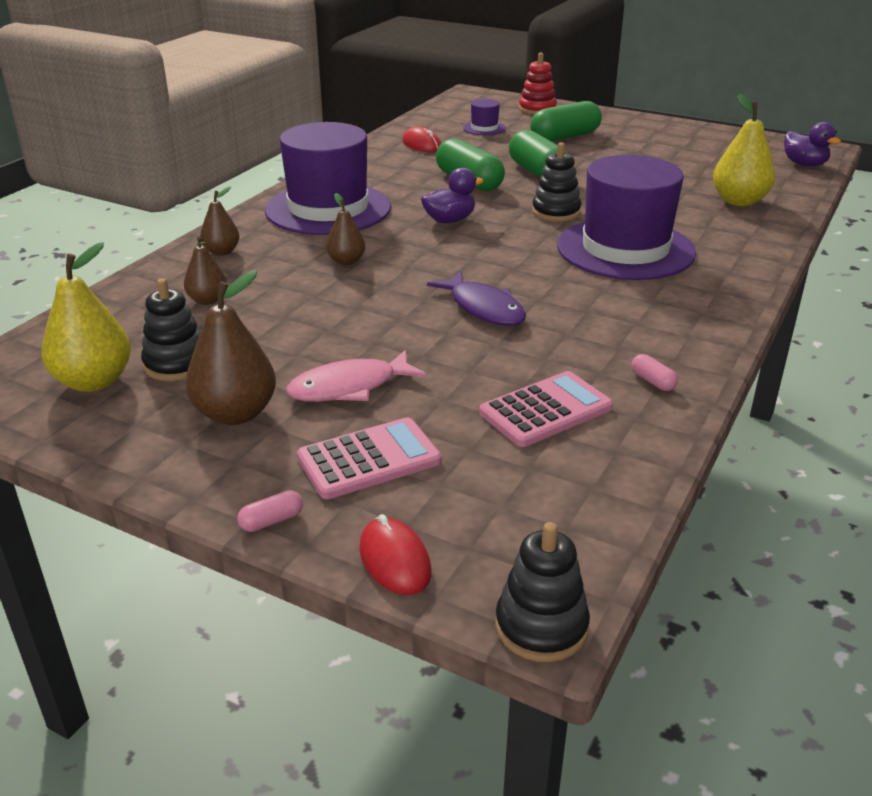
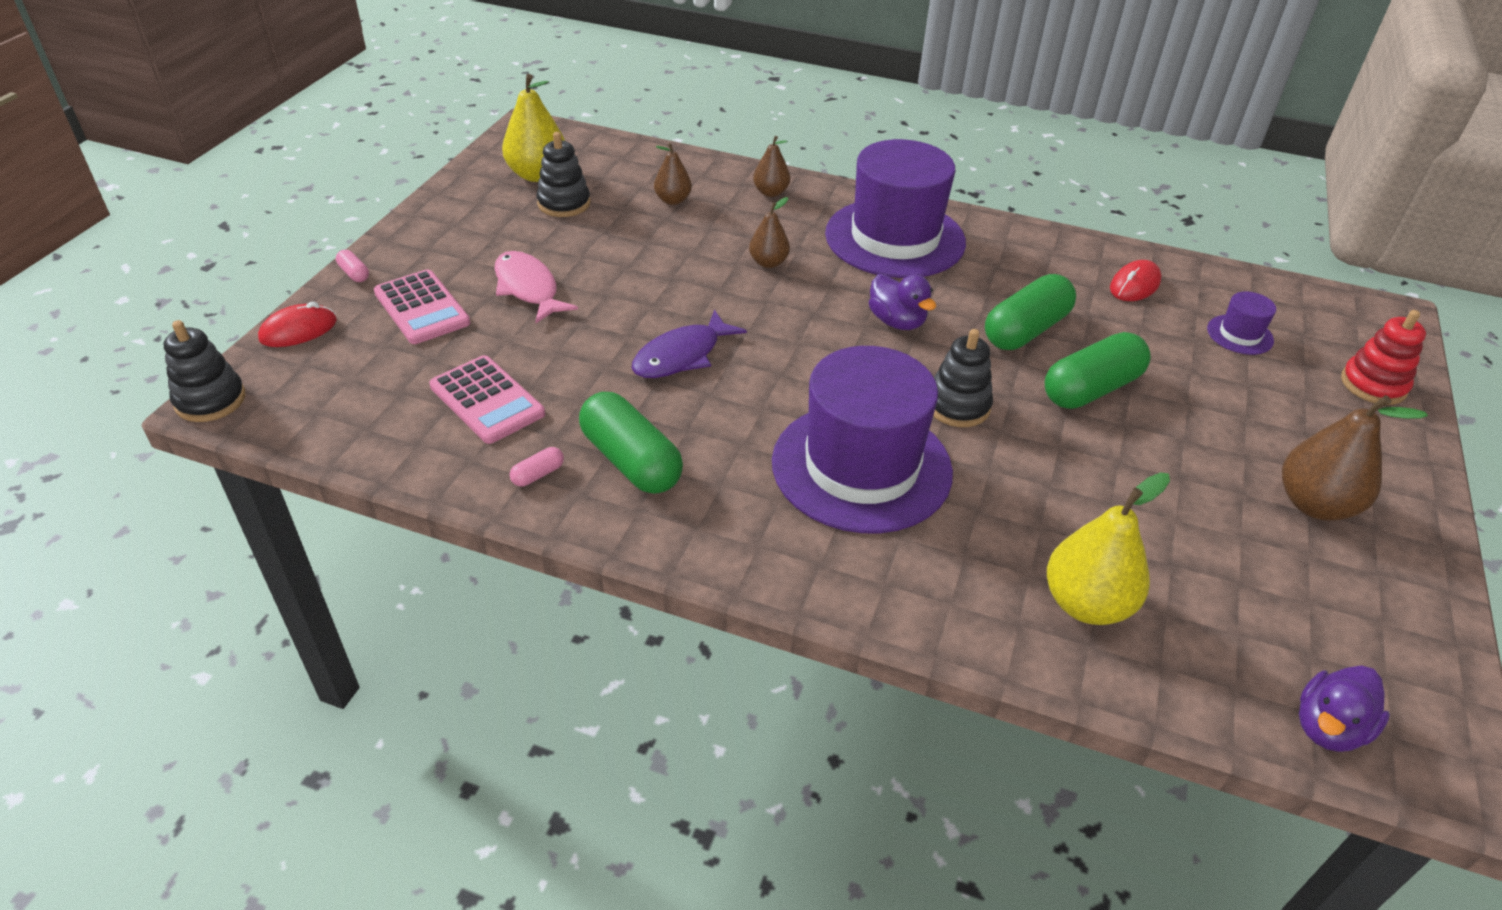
camera: 80 degrees right, 10 degrees up
(235, 414) = (490, 240): brown pear -> brown pear (1314, 504)
(565, 137) = (1259, 415): green capsule -> green capsule (631, 461)

